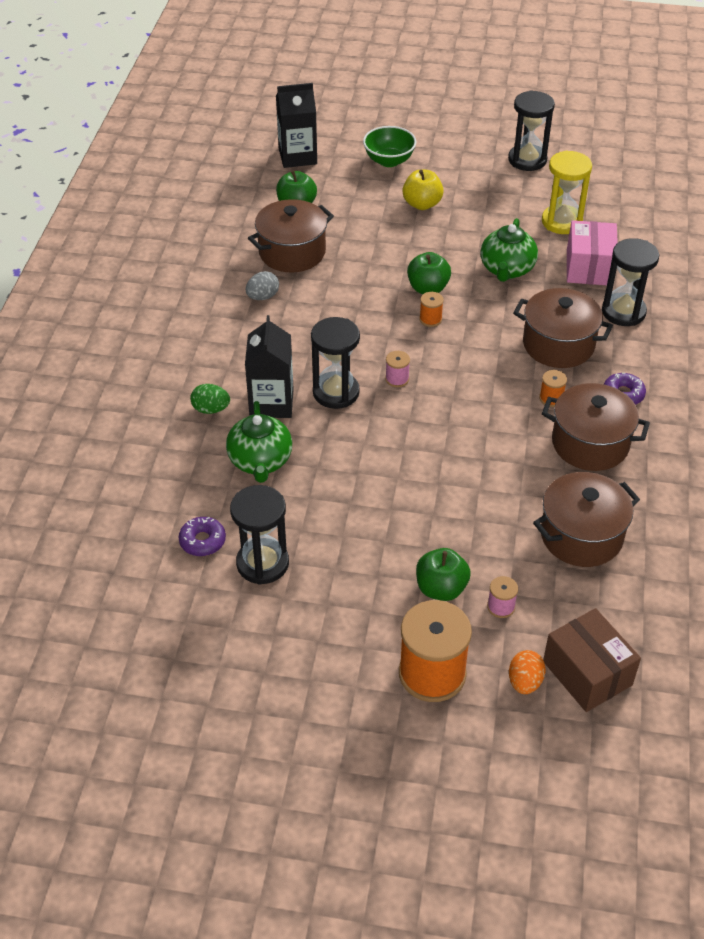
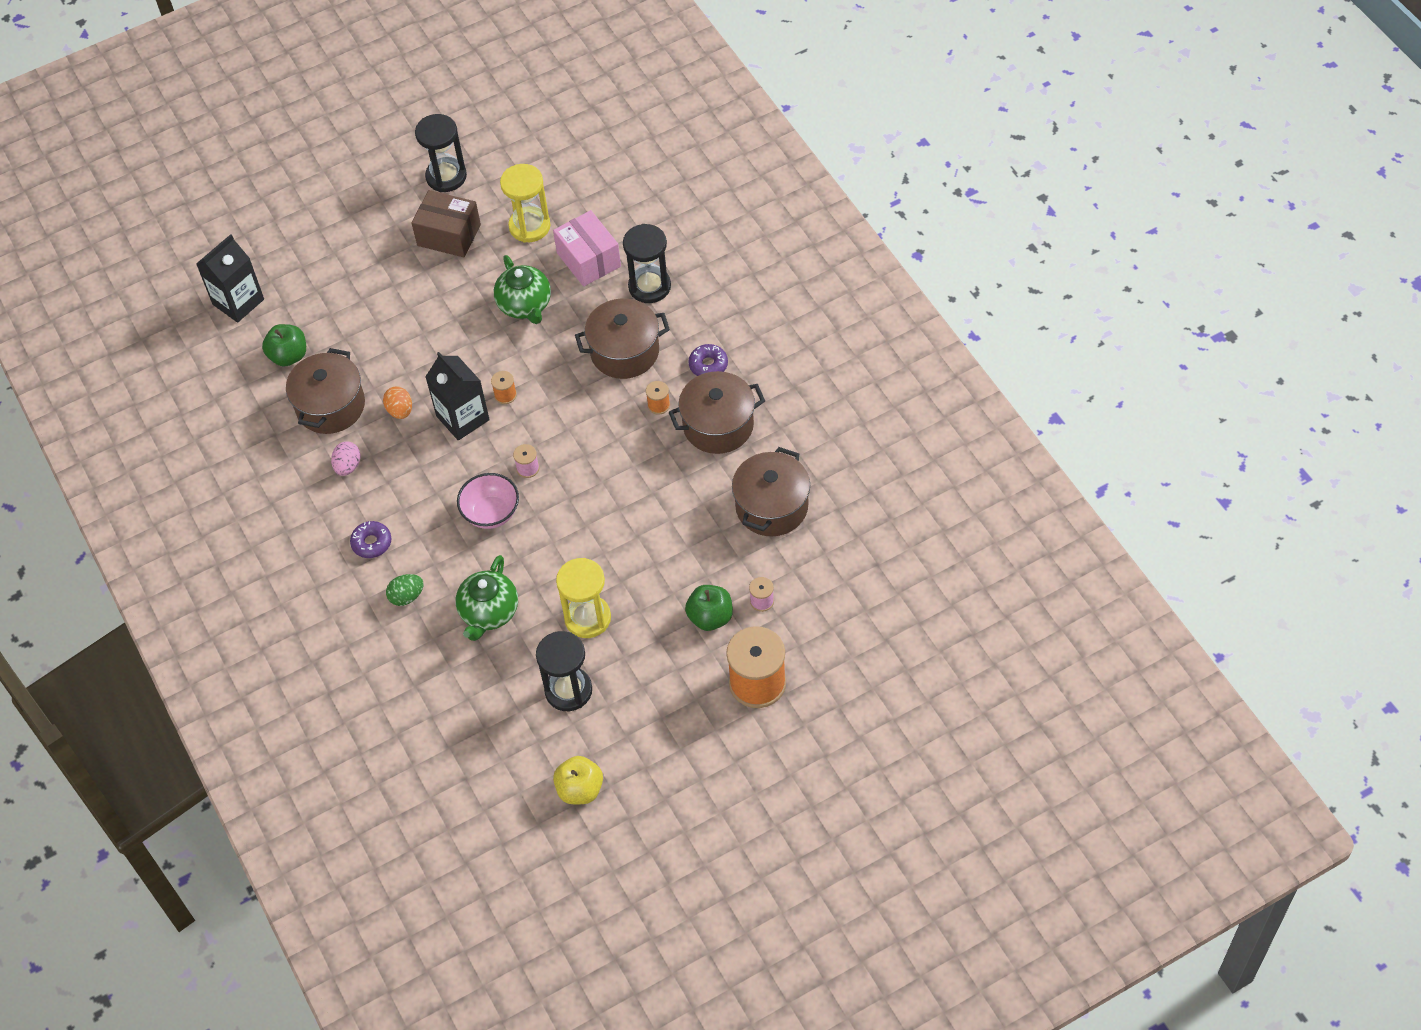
camera: 35 degrees left, 10 degrees up
(202, 541) = (508, 706): purple donut -> purple donut (371, 543)
(260, 461) = (489, 612): green teapot -> green teapot turned 60 degrees clockwise
(263, 297) = (348, 466): grey egg -> pink egg
(271, 403) = (449, 557): black carton -> black carton (463, 418)
(335, 518) = (587, 618): none -> yellow hourglass
(336, 392) = (491, 513): black hourglass -> pink bowl
(389, 161) = (326, 254): green bowl -> none
(422, 204) = (397, 283): yellow apple -> yellow apple (580, 789)
(428, 288) = (477, 366): green apple -> none
(524, 682) = (822, 644): orange egg -> orange egg (400, 410)
(587, 673) = (856, 608): brown box -> brown box (449, 235)

